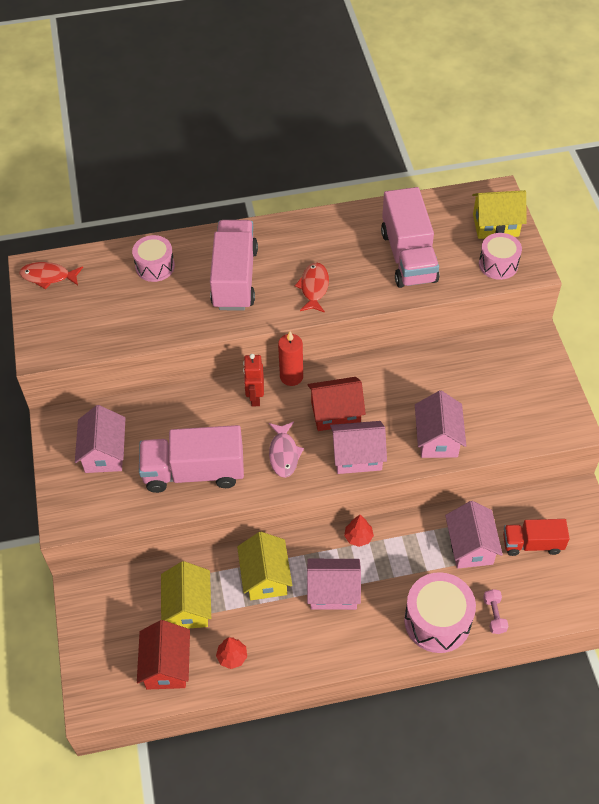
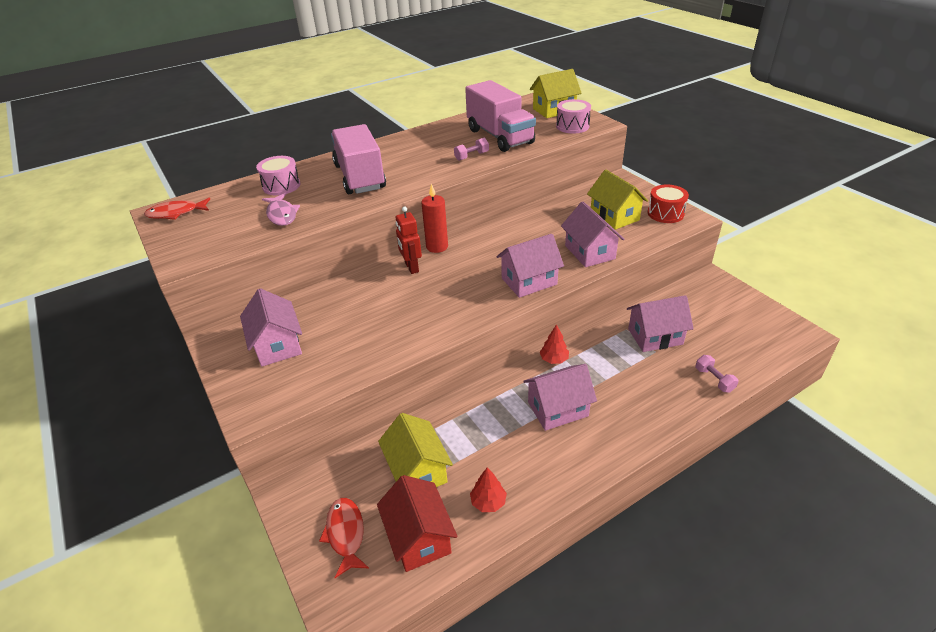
camera: 20 degrees left, 15 degrees down
(194, 472) = (379, 334): pink truck -> none
(265, 577) = (484, 418): yellow house -> yellow house (614, 216)
(284, 454) = (460, 297): pink fish -> pink fish (282, 215)
(314, 288) = (433, 167): red fish -> red fish (345, 534)
(335, 413) = (491, 259): red house -> none
(361, 282) = (471, 156): none -> pink dumbbell
(437, 621) = (669, 401): pink drum -> none
(470, 546) = (655, 336): pink house -> pink house turned 75 degrees counterclockwise
(532, 544) = (703, 319): red truck -> none
(551, 410) = (665, 213): none -> red drum

